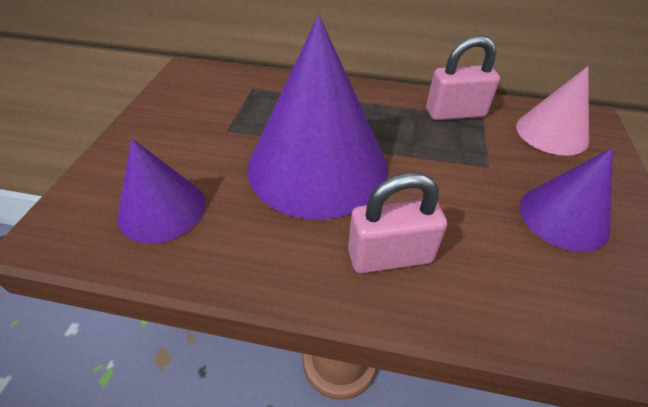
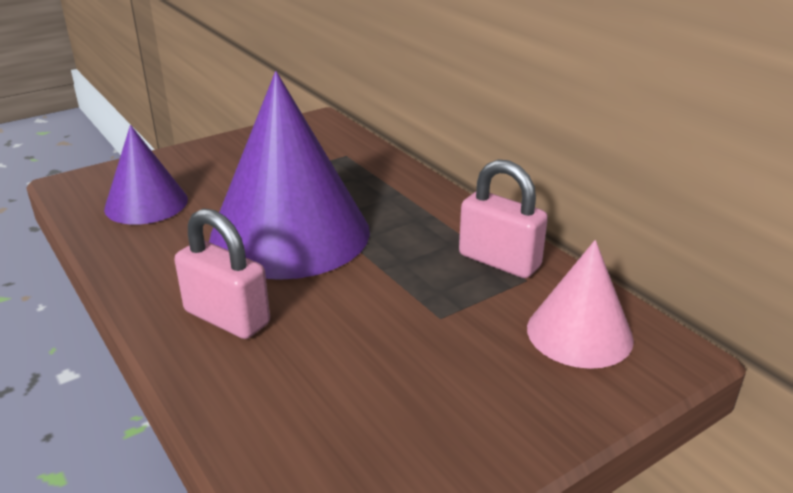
camera: 45 degrees right, 15 degrees down
(563, 217) = (427, 393): purple cone -> none

